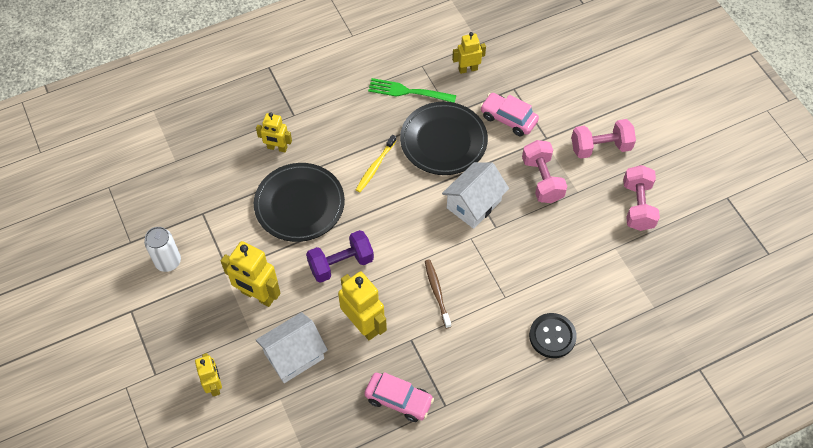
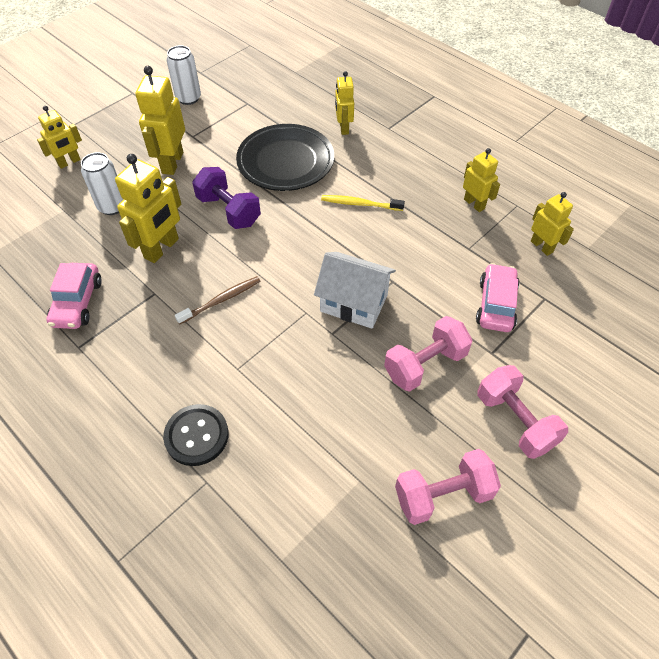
camera: 70 degrees right, 5 degrees down
(294, 356) = (112, 206): white house -> white can
(409, 91) = (474, 204): green fork -> yellow robot
(443, 141) = (426, 251): black plate -> none

